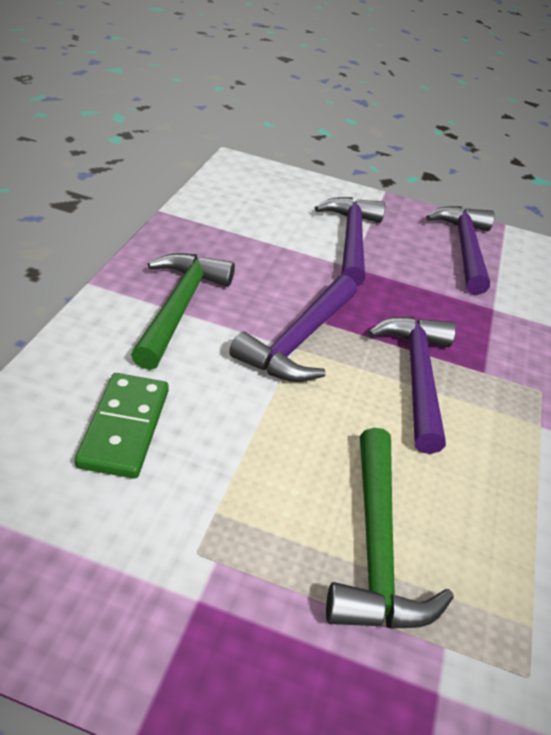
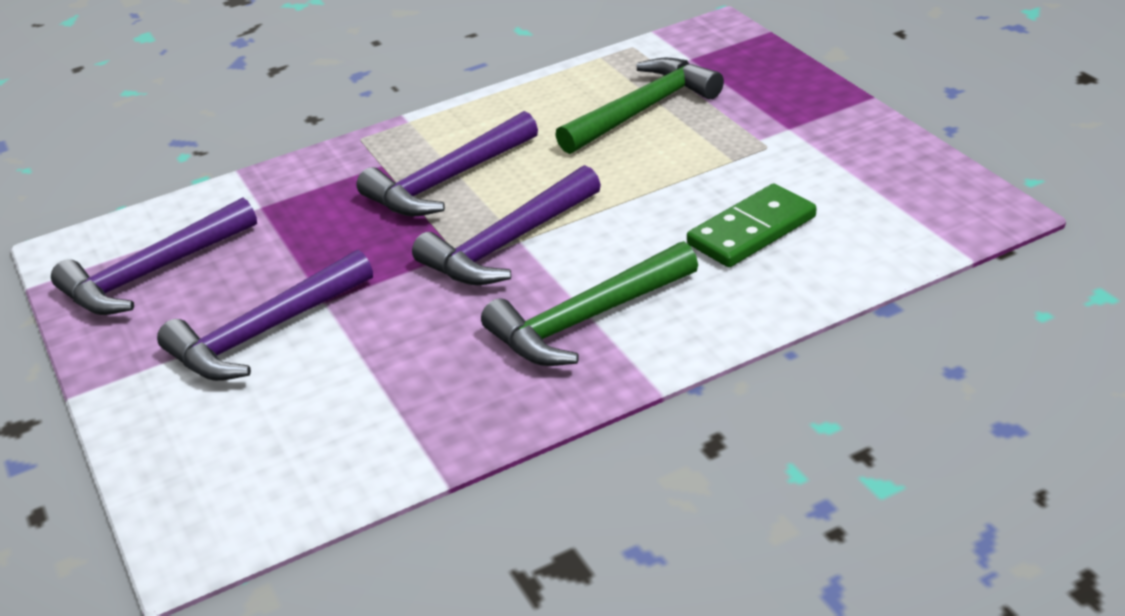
camera: 125 degrees left, 5 degrees down
(299, 341) = (508, 244): purple hammer -> purple hammer turned 150 degrees clockwise

